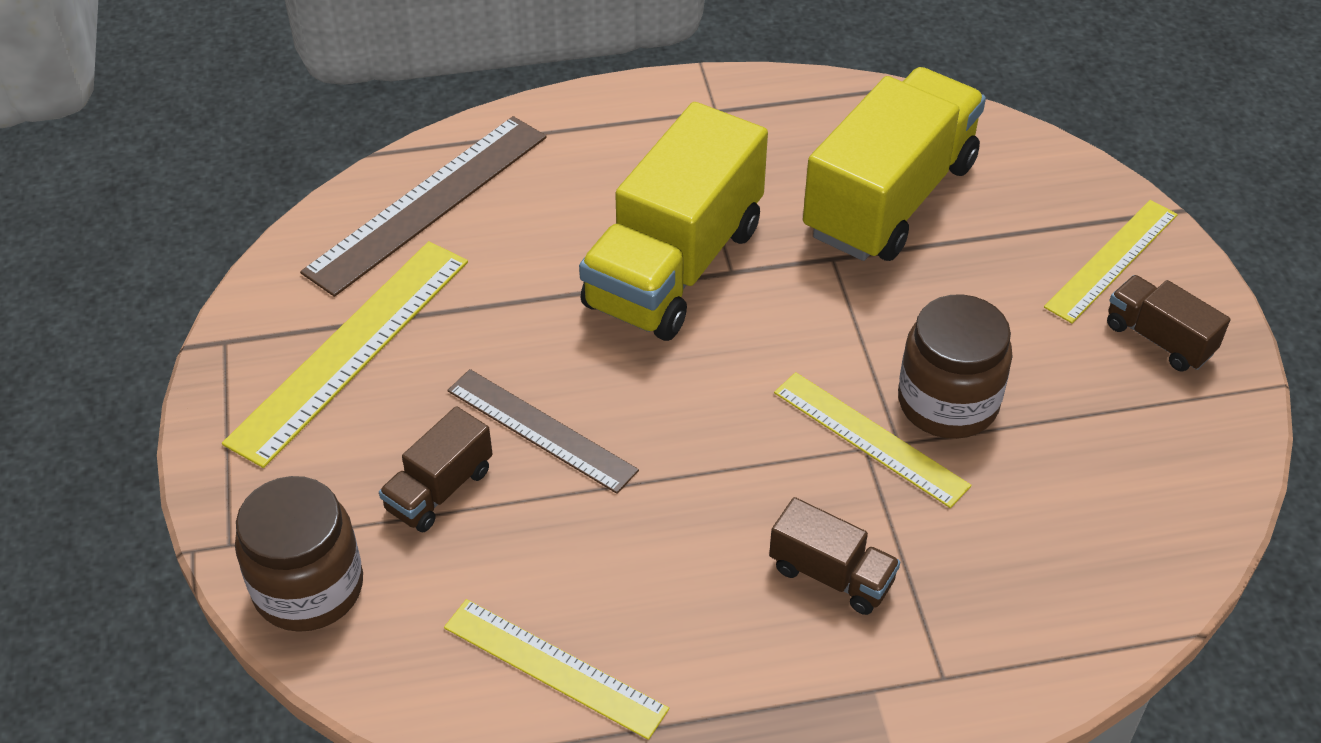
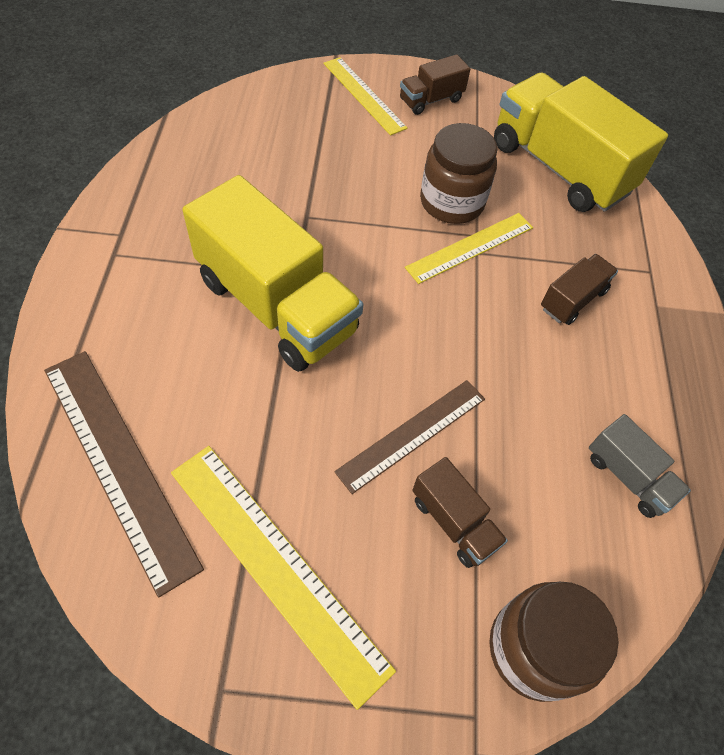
camera: 80 degrees left, 10 degrees up
(555, 667) = (628, 476): yellow ruler -> grey truck
(890, 199) = (265, 170): yellow truck -> yellow truck (559, 168)

